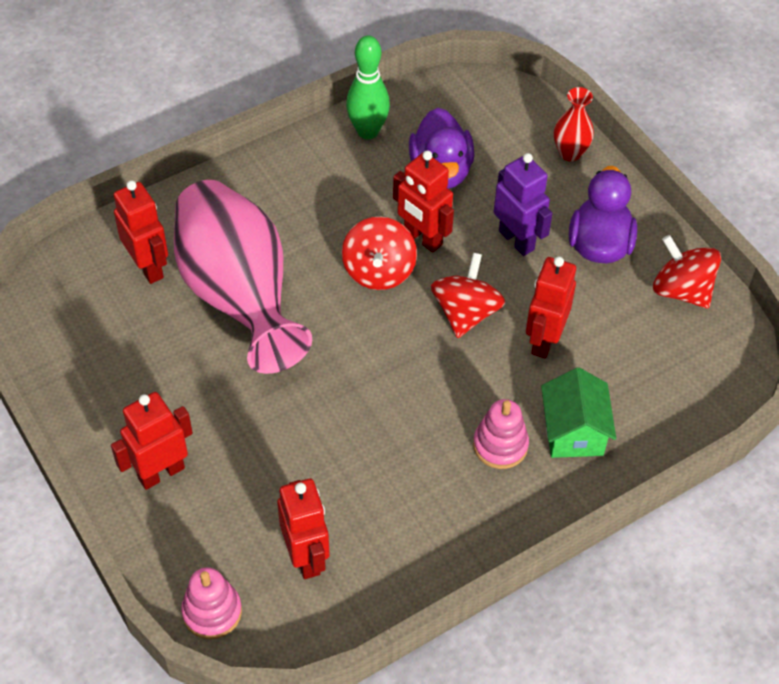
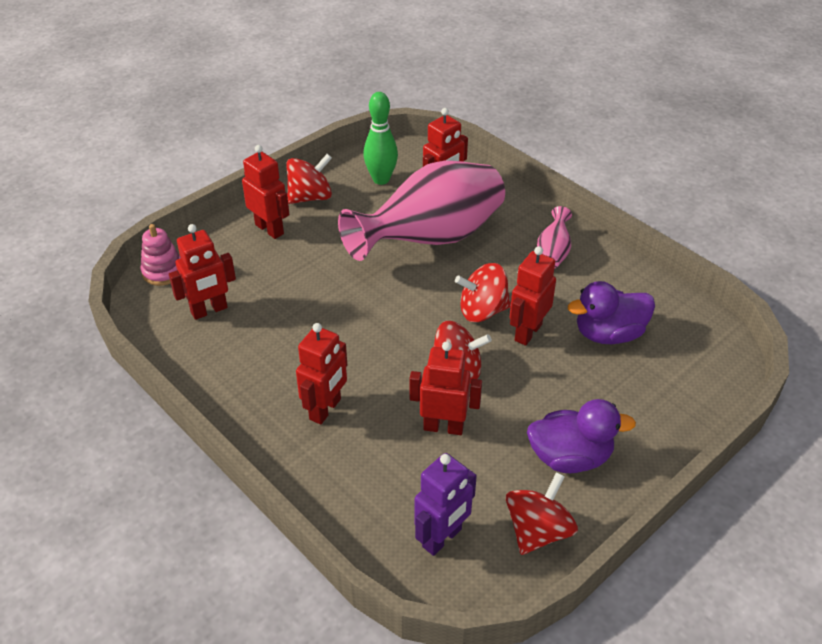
camera: 80 degrees right, 10 degrees down
(106, 417) = (310, 197): none -> red spinning top
(300, 185) = (553, 253): none -> pink vase
(367, 131) = (631, 282): green bowling pin -> green bowling pin (381, 179)
(500, 445) = (325, 409): pink stacking toy -> red robot
(517, 240) = (551, 395): purple robot -> purple robot (442, 538)
(570, 153) = (677, 423): red vase -> none
(573, 432) = (349, 458): green house -> none

